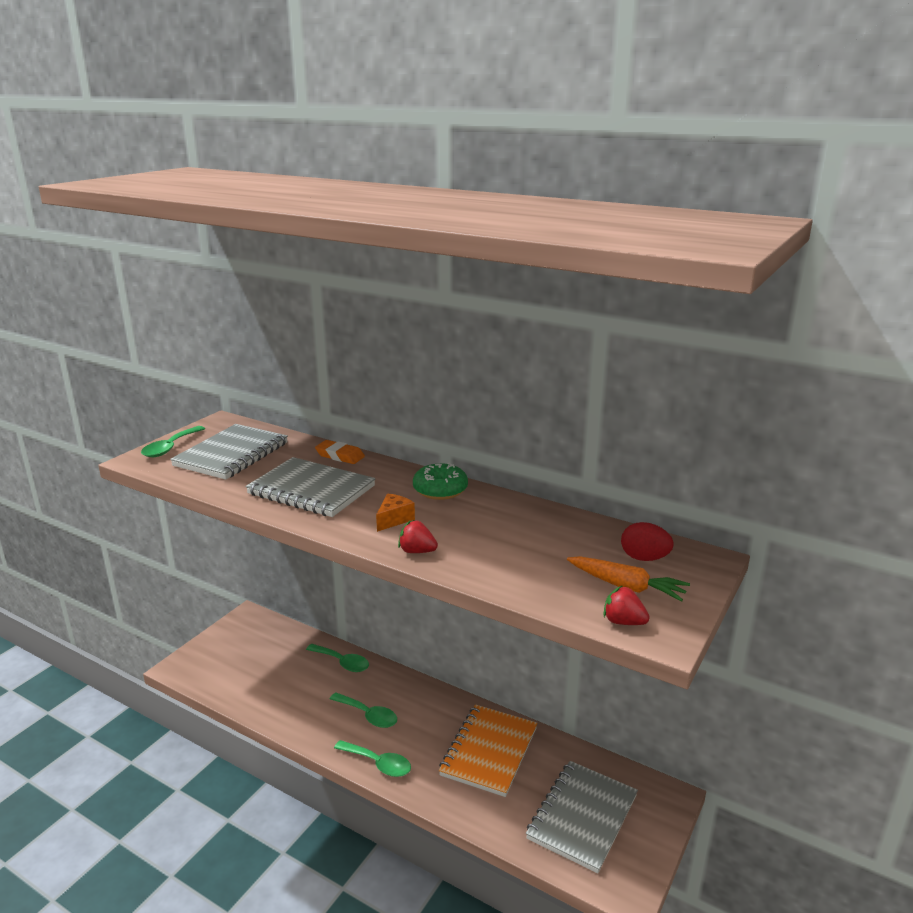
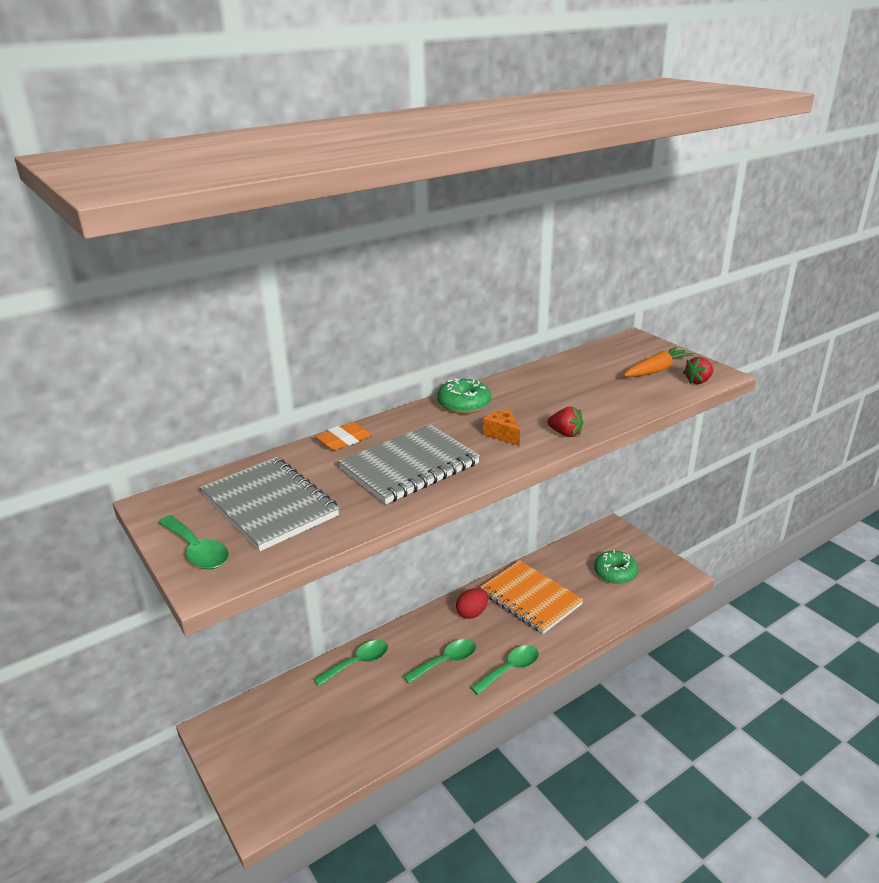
camera: 65 degrees left, 5 degrees up
(417, 551) = (565, 434): red strawberry -> red strawberry turned 105 degrees counterclockwise
(582, 817) = (615, 573): grey notebook -> green donut
(644, 558) = (623, 356): red egg -> red egg (472, 613)

